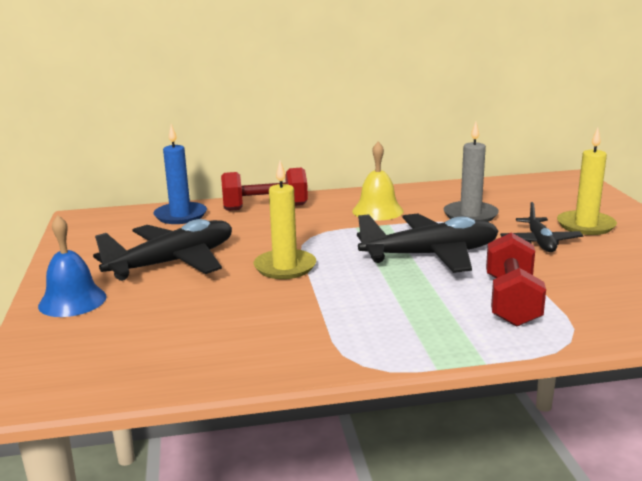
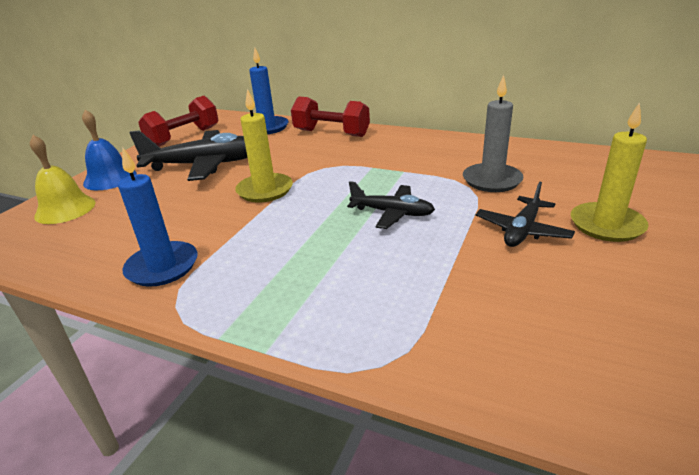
camera: 35 degrees right, 10 degrees up
(296, 346) = (162, 267): none -> blue candle
(377, 211) = (412, 156): yellow bell -> yellow bell (65, 209)
(431, 255) = (392, 213): black plane -> black plane, size x0.57
(512, 301) = (392, 290): red dumbbell -> red dumbbell (184, 137)

